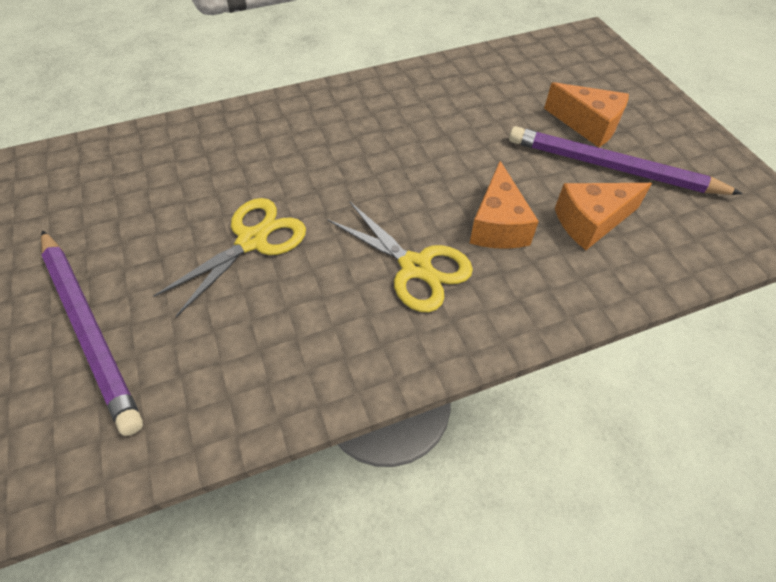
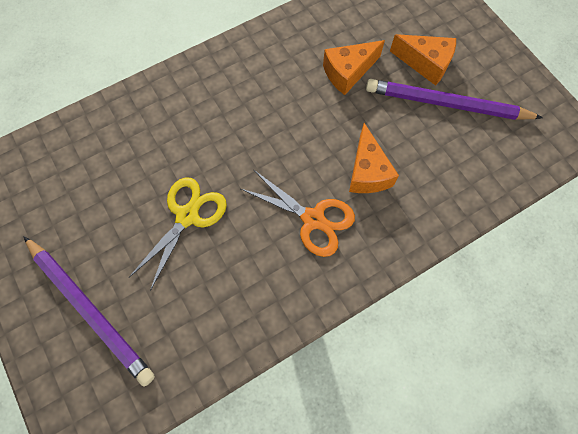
camera: 10 degrees left, 15 degrees up
(415, 267) = (313, 219): yellow scissors -> orange scissors
(591, 222) = (435, 158): orange cheese -> orange cheese (348, 72)

